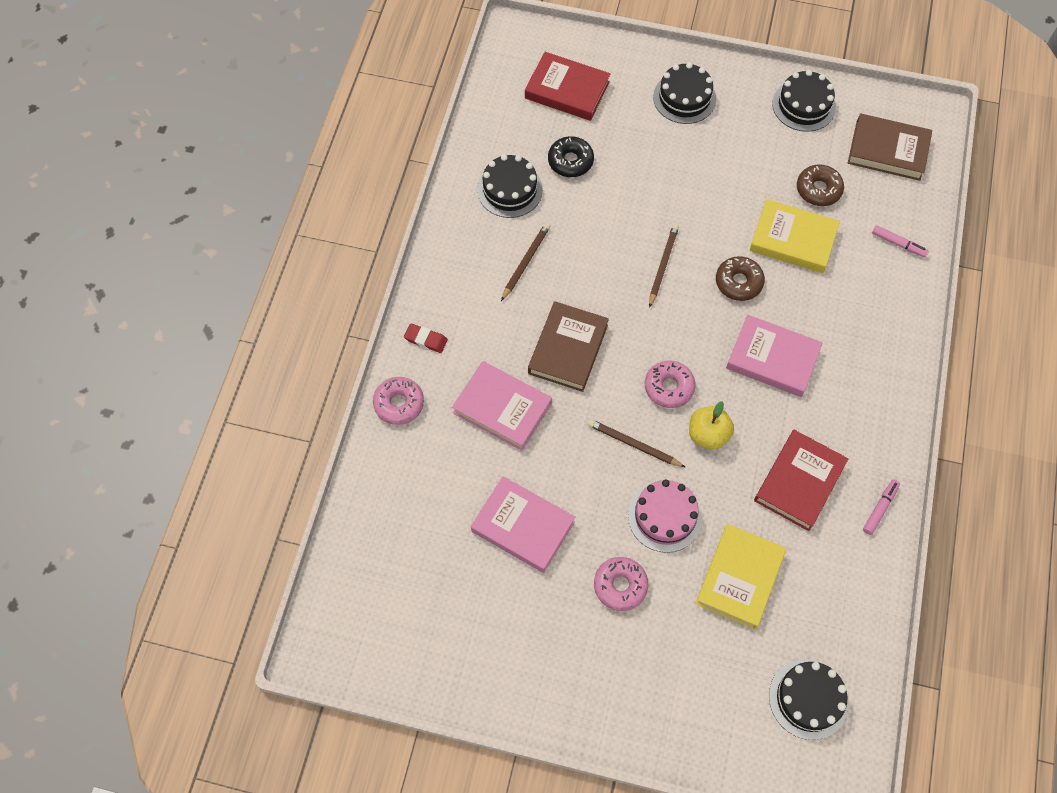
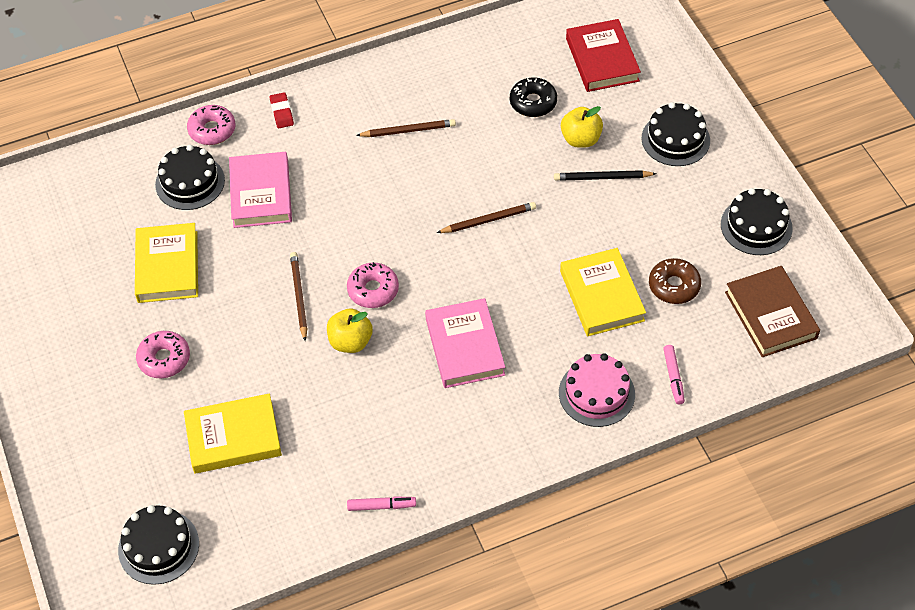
camera: 55 degrees right, 10 degrees down
(510, 190) = (467, 81): black cake -> black cake (190, 182)
(523, 526) = (167, 267): pink book -> yellow book
(568, 349) = (351, 204): brown book -> none
(634, 155) = (580, 139): none -> yellow apple
(665, 516) = (250, 354): pink cake -> pink cake (596, 393)
(682, 166) = (602, 177): none -> black pencil
(738, 282) = (520, 281): brown donut -> none
(799, 482) = (358, 431): red book -> none

